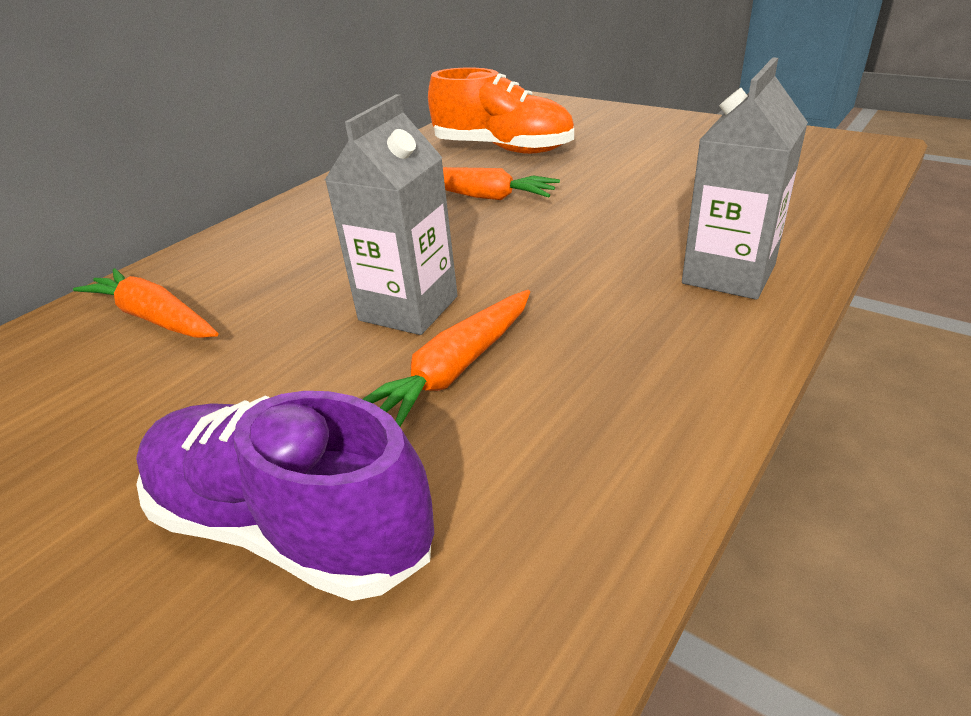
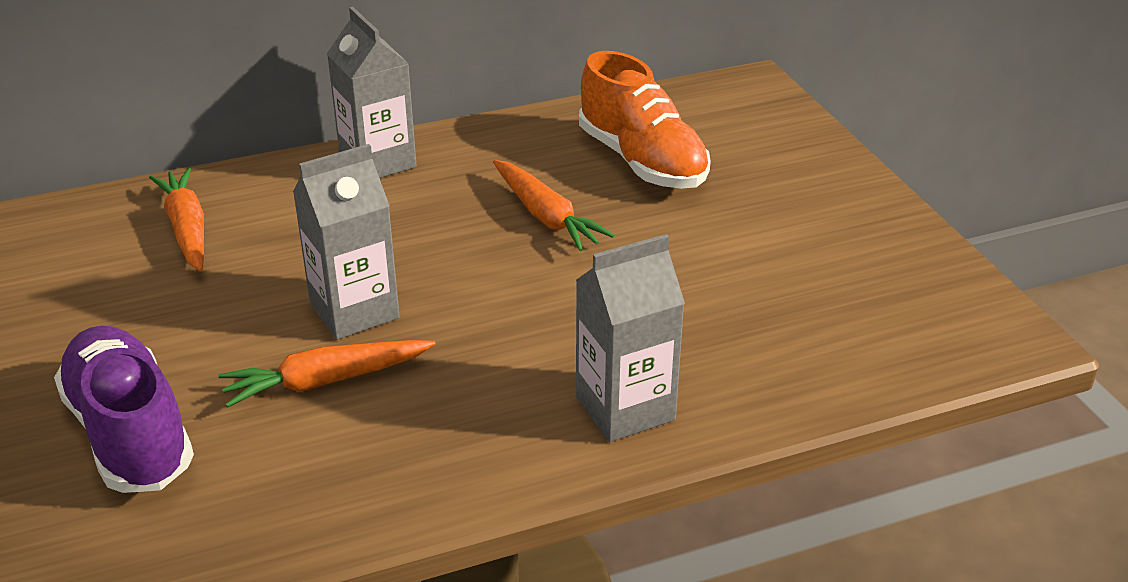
camera: 30 degrees right, 0 degrees up
(295, 213) = (378, 162): none -> grey carton

